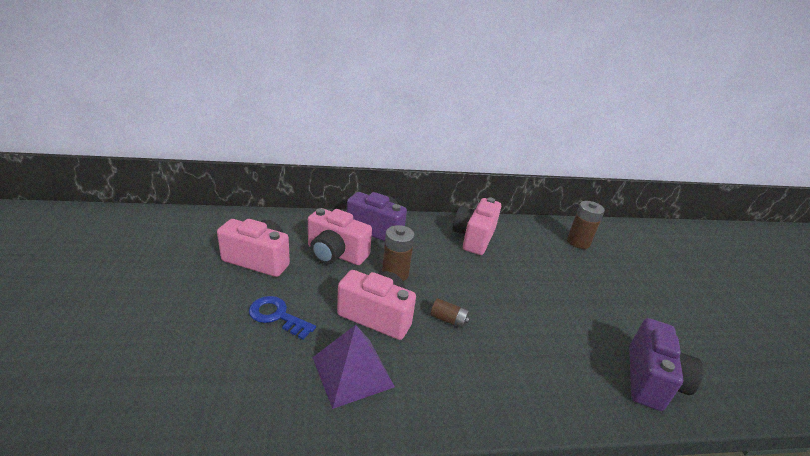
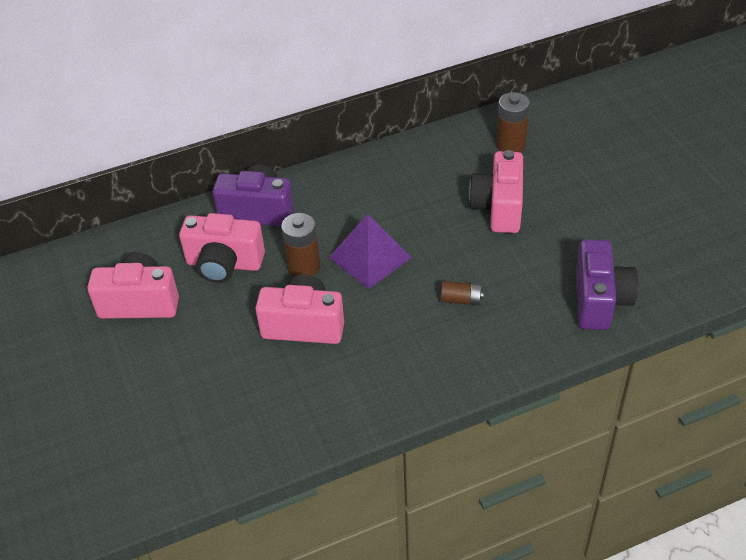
camera: 10 degrees left, 15 degrees up
(277, 316) = (199, 361): blue key -> none
(352, 371) = (303, 391): purple pyramid -> purple pyramid (370, 257)
(448, 320) = (381, 303): brown battery -> brown battery (461, 300)
(474, 238) = (381, 182): pink camera -> pink camera (498, 207)

